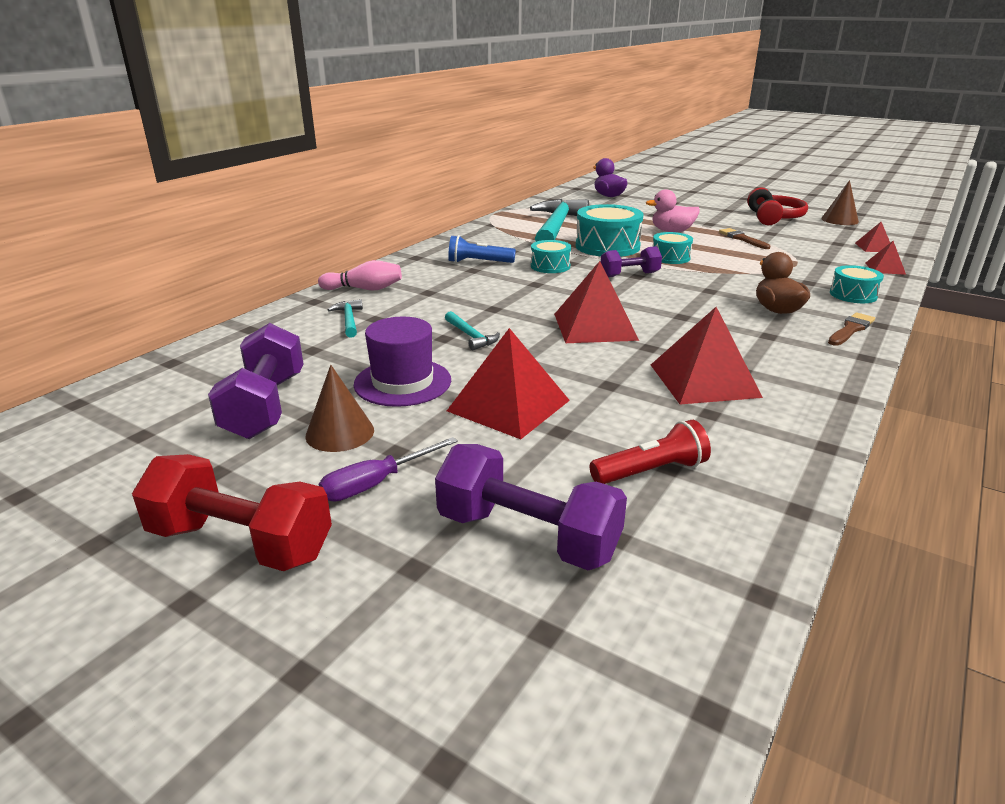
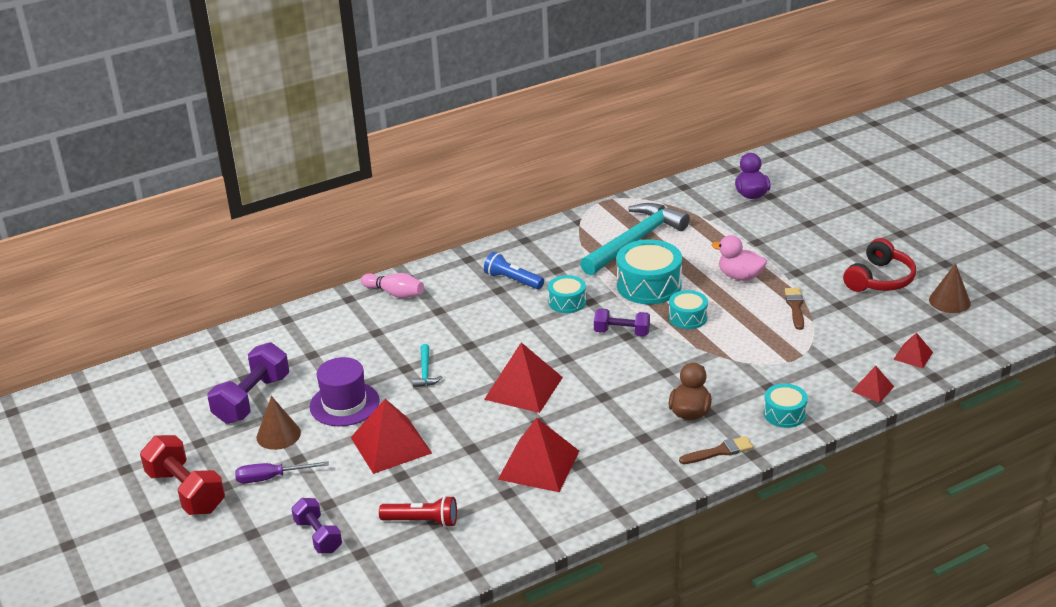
camera: 30 degrees right, 5 degrees up
(349, 320) = (357, 329): turquoise hammer -> none
(527, 536) = (318, 536): purple dumbbell -> purple dumbbell, size x0.62

